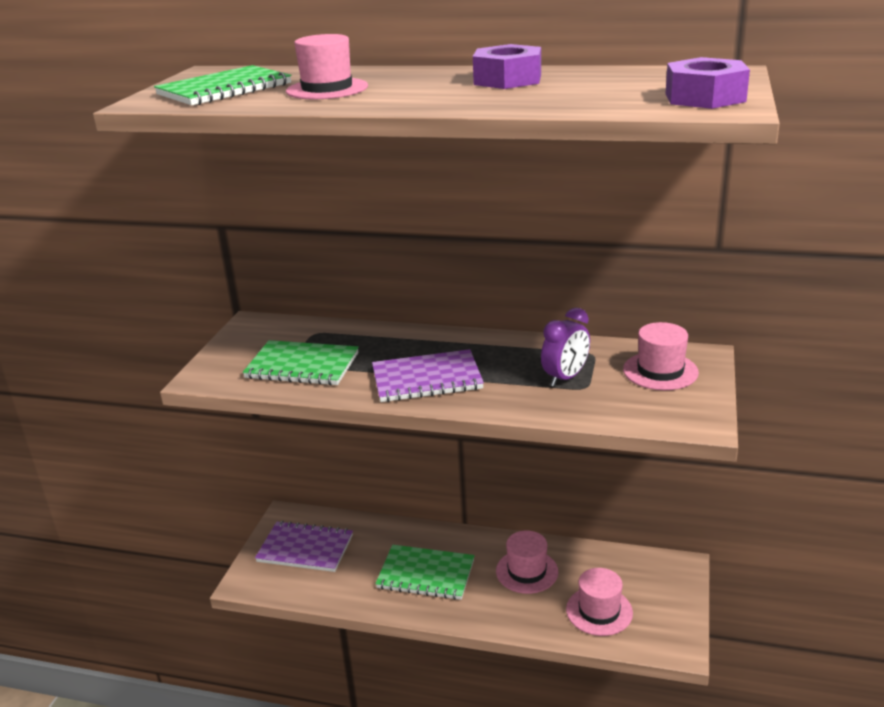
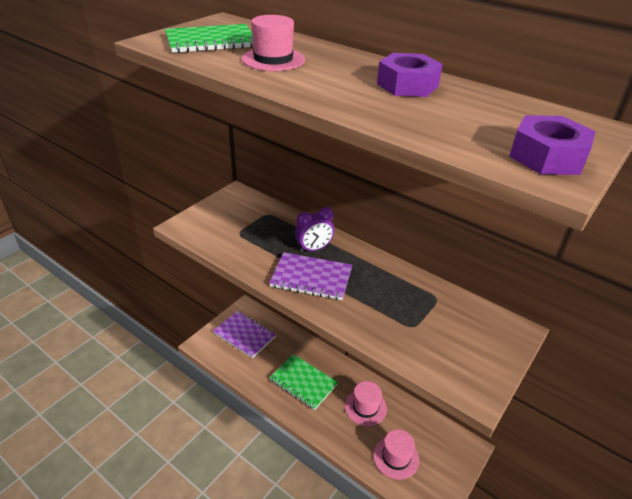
camera: 20 degrees right, 10 degrees up
(302, 366) = (243, 238): green notebook -> none
(565, 378) = (404, 312): purple clock -> purple clock (314, 249)
(660, 371) = (476, 333): pink hat -> none

